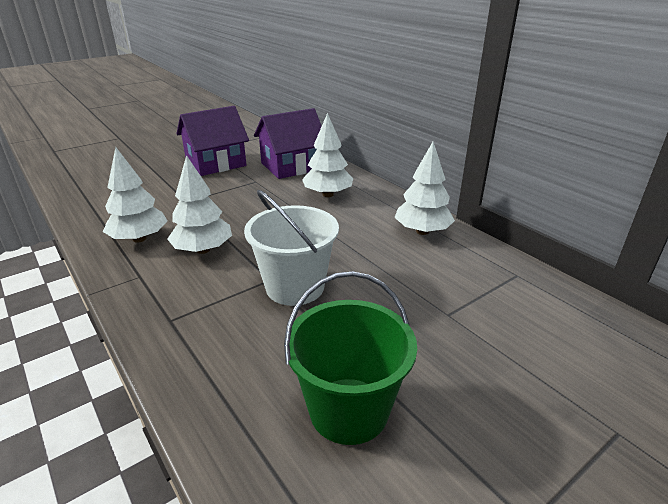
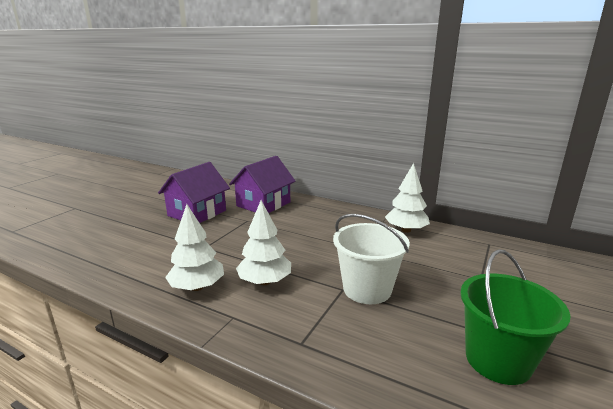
camera: 25 degrees left, 10 degrees down
(327, 194) = (314, 219): white tree -> none

